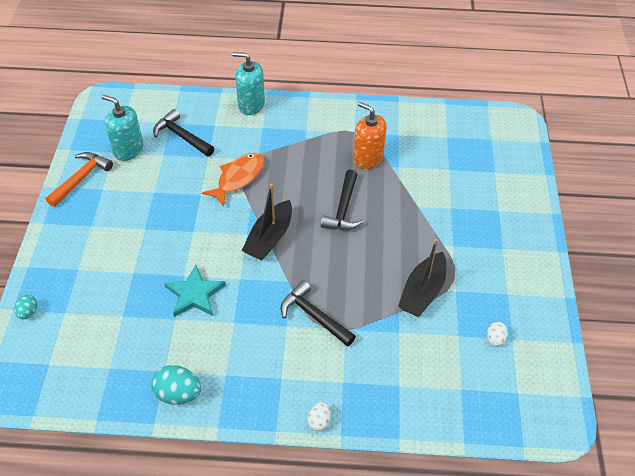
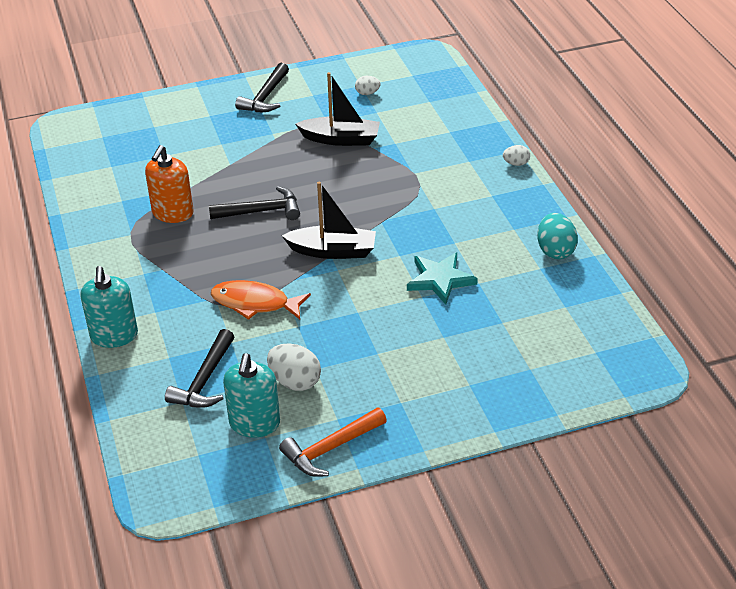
camera: 110 degrees left, 10 degrees down
(28, 312) = (551, 398): turquoise egg -> none
(81, 179) = (331, 448): orange hammer -> orange hammer turned 45 degrees counterclockwise
(149, 178) = (295, 381): none -> white egg
(314, 316) = (412, 194): black hammer -> black hammer (265, 97)

